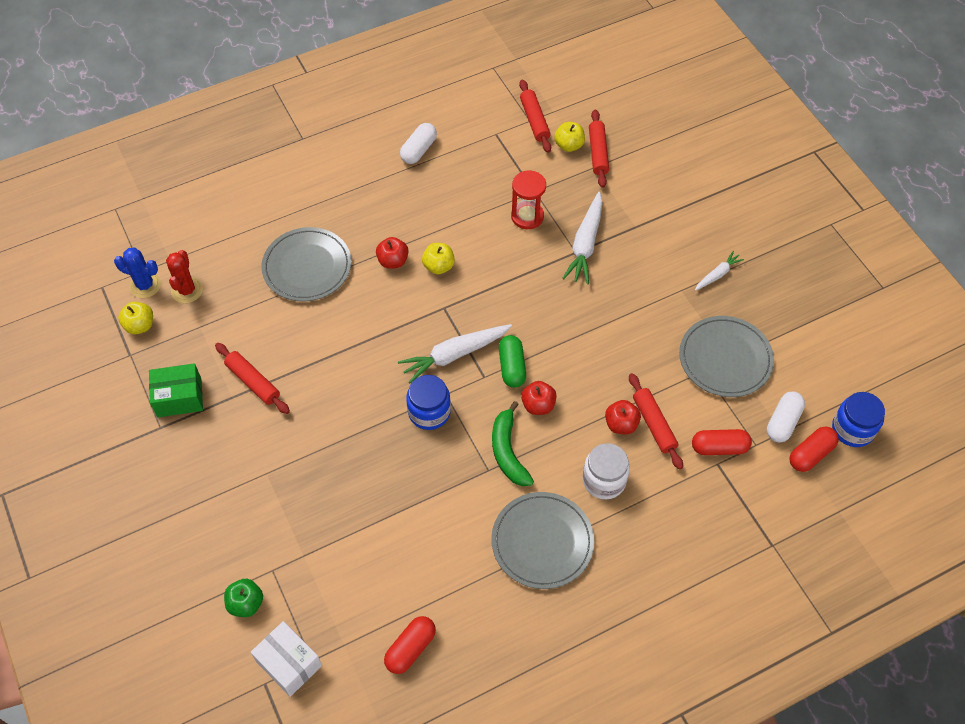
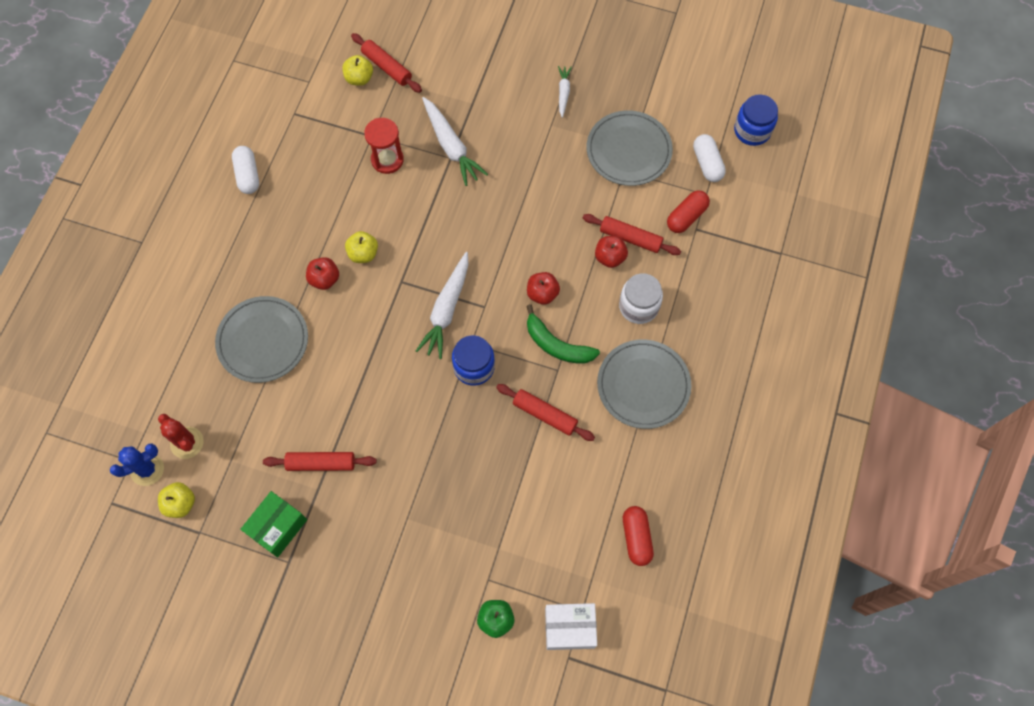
camera: 45 degrees left, 10 degrees up
(512, 367) = (496, 282): green capsule -> none
(534, 120) = (312, 79): red rolling pin -> red rolling pin (545, 414)
(811, 454) = (744, 170): red capsule -> none

